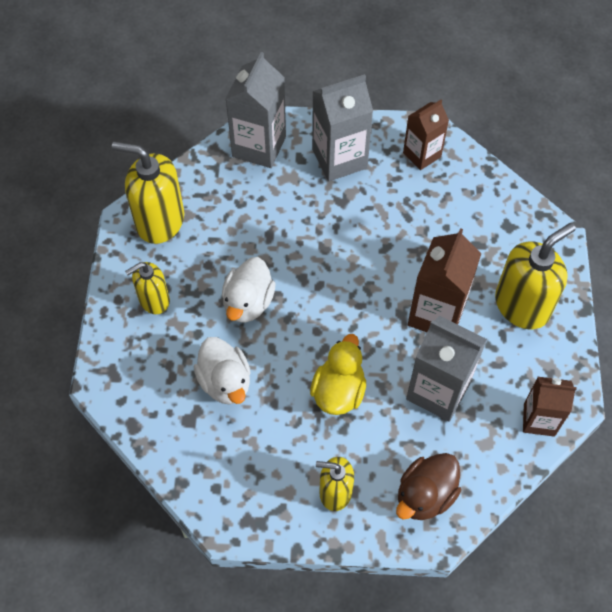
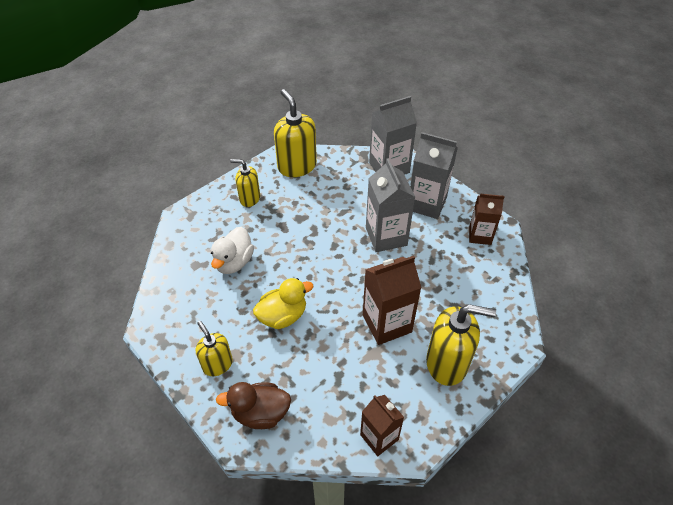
camera: 45 degrees right, 10 degrees down
(248, 303) = (292, 235): white duck -> none
(438, 391) = (337, 365): grey carton -> grey carton (386, 236)

